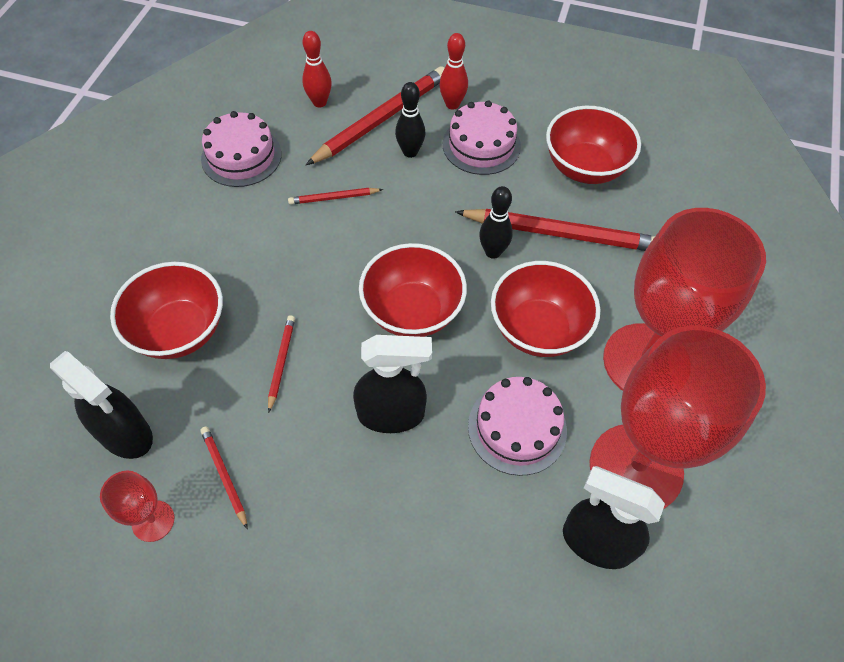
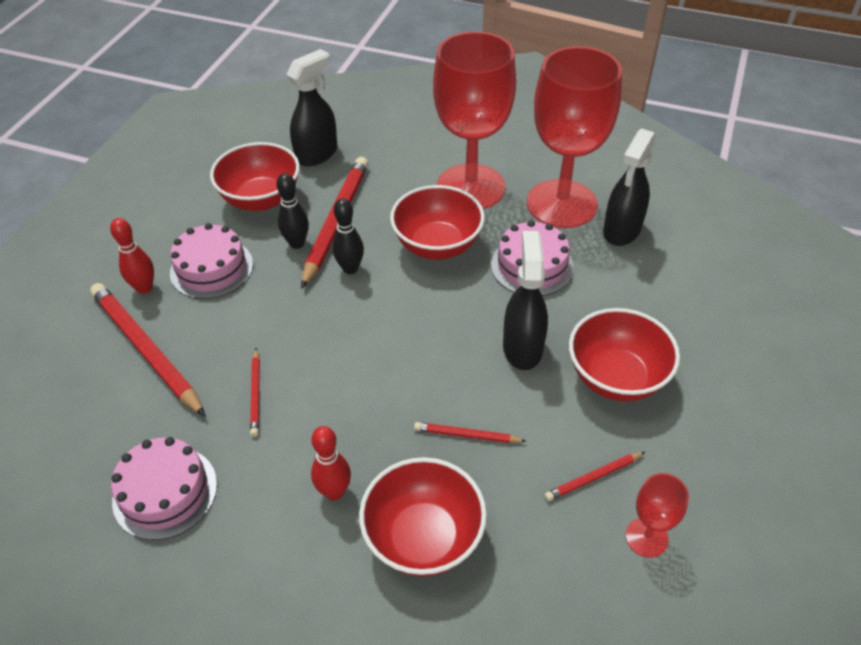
camera: 85 degrees left, 10 degrees down
(126, 434) = (555, 578): black spray bottle -> black spray bottle (317, 154)
(319, 102) = (97, 410): red bowling pin -> red bowling pin (334, 492)
(410, 152) = (205, 326): black bowling pin -> black bowling pin (297, 243)
(412, 311) = (412, 329): red bowl -> red bowl (616, 377)

